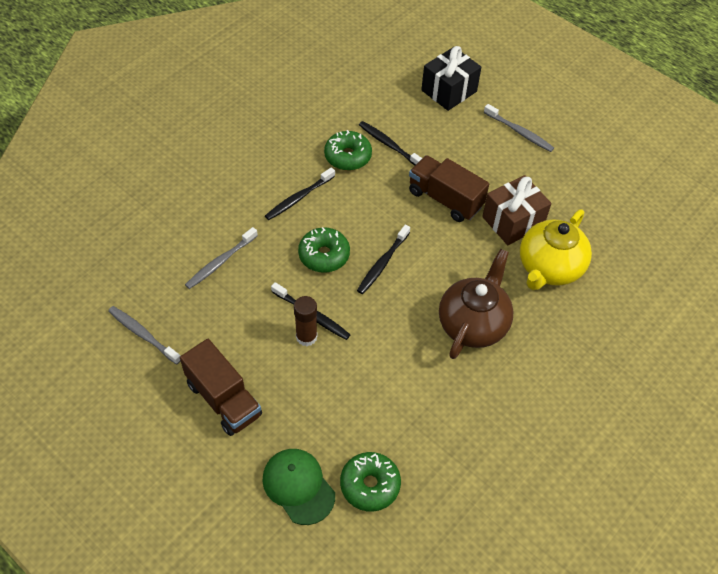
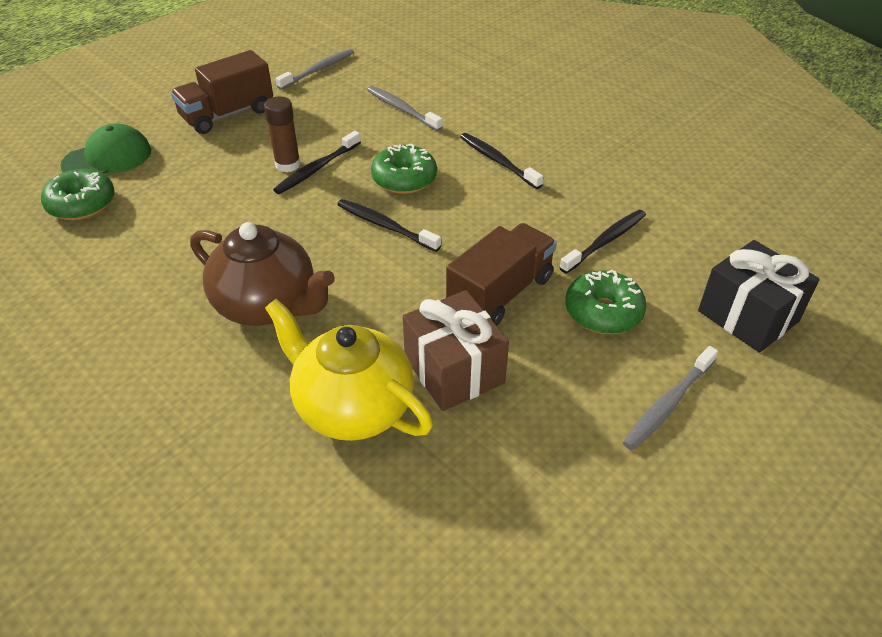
camera: 95 degrees right, 10 degrees down
(348, 156) = (576, 202): green donut -> green donut (603, 312)

